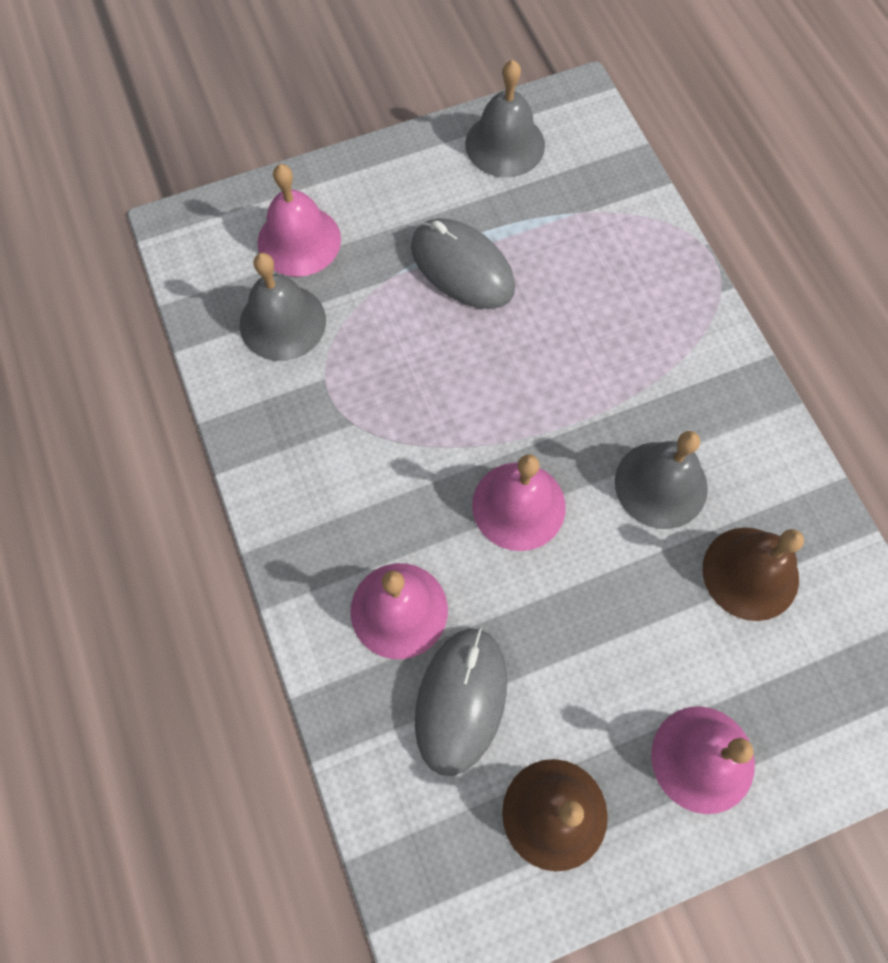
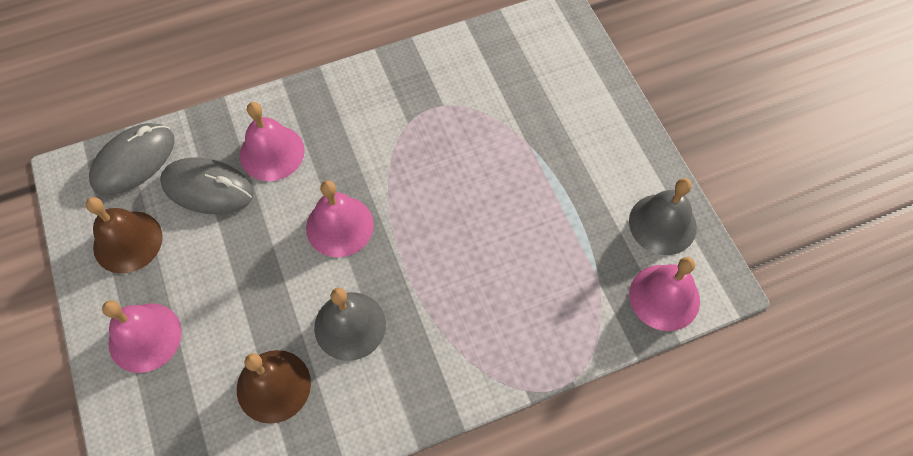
camera: 90 degrees right, 5 degrees down
(282, 322) = (488, 78): grey bell -> none
(299, 240) = (557, 85): pink bell -> pink bell (664, 297)
(462, 267) = (539, 191): grey mouse -> grey mouse (134, 161)

